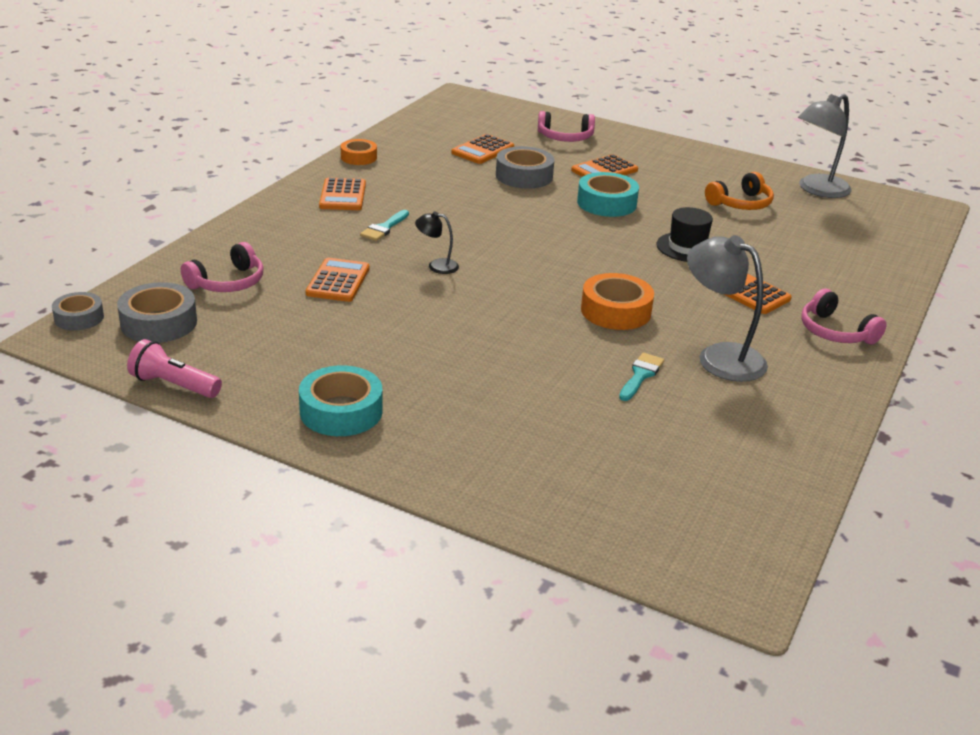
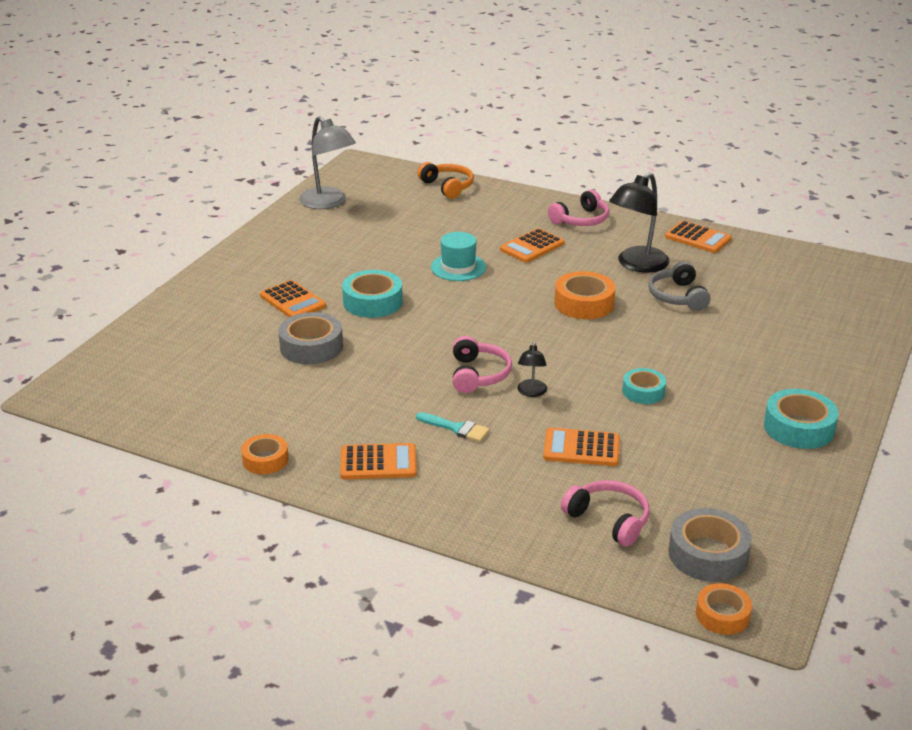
camera: 90 degrees left, 0 degrees up
(79, 317) = (722, 615): grey tape -> orange tape
(174, 385) = (810, 524): pink flashlight -> none
(429, 325) = (643, 391): none -> turquoise tape
(483, 150) = (240, 373): orange calculator -> orange calculator (698, 238)
(565, 137) = (202, 322): pink headphones -> pink headphones (478, 374)
(641, 375) = (678, 296): turquoise brush -> grey headphones
(687, 247) = (458, 267): black hat -> turquoise hat
(719, 357) = (636, 265): grey lamp -> black lamp
(740, 203) = (363, 238): orange headphones -> orange headphones (447, 187)

